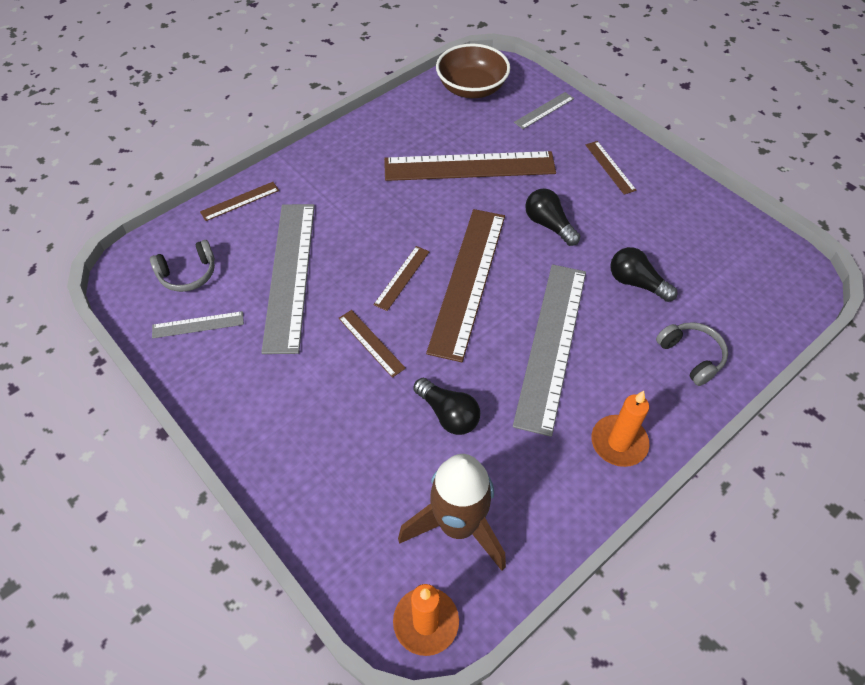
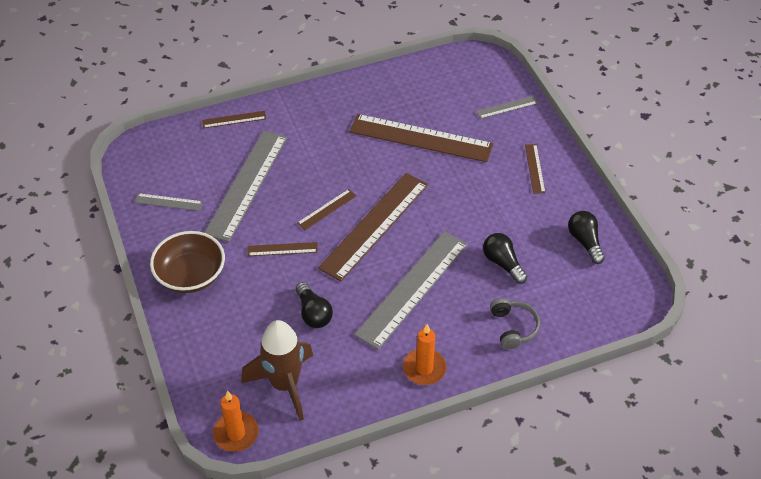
camera: 20 degrees right, 5 degrees down
(188, 274) = (176, 164): grey headphones -> none
(371, 343) = (282, 249): brown ruler -> brown ruler turned 75 degrees counterclockwise
(471, 88) = (456, 73): brown bowl -> brown bowl (191, 275)
(548, 225) = (459, 201): black light bulb -> black light bulb (585, 242)

